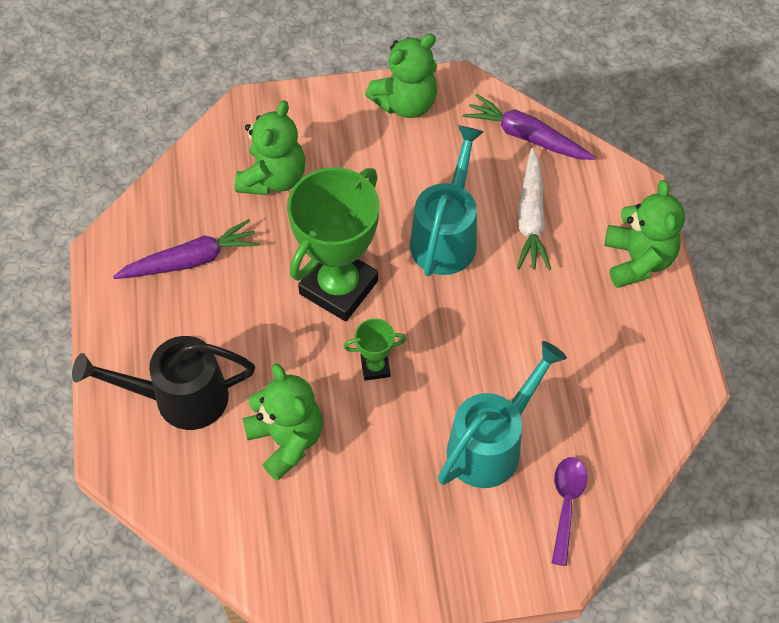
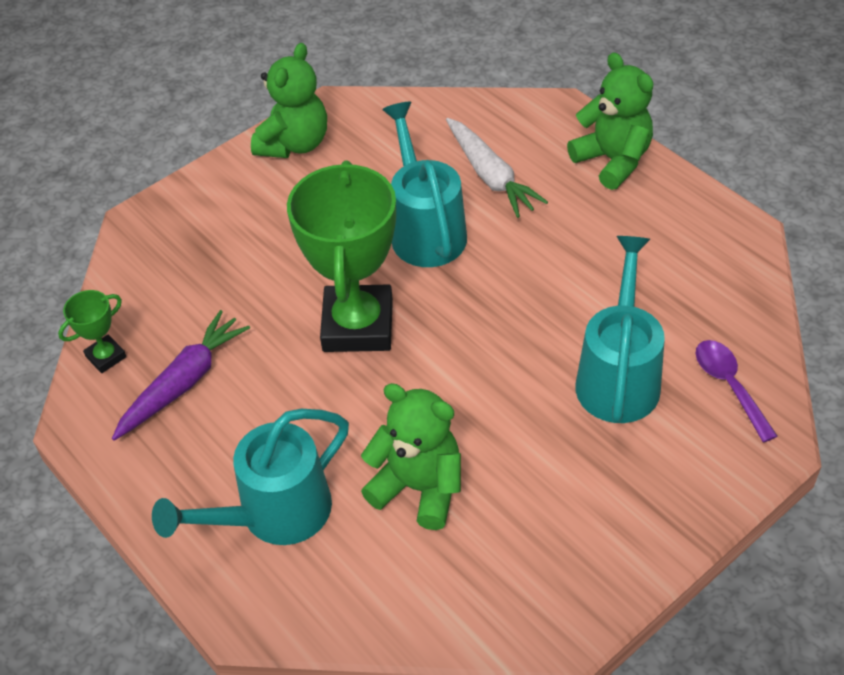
camera: 30 degrees left, 10 degrees down
(179, 398) = (273, 515): black watering can -> turquoise watering can
(273, 178) = (213, 267): green teddy bear -> none
(375, 367) = (452, 373): green trophy -> green trophy (106, 357)
(526, 136) = (430, 116): purple carrot -> none

